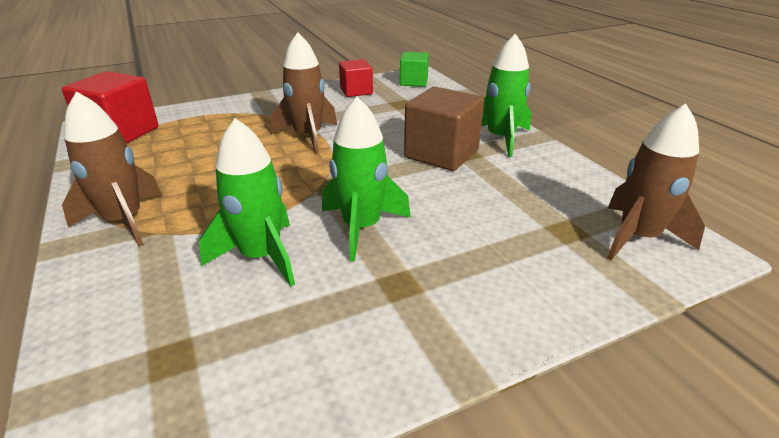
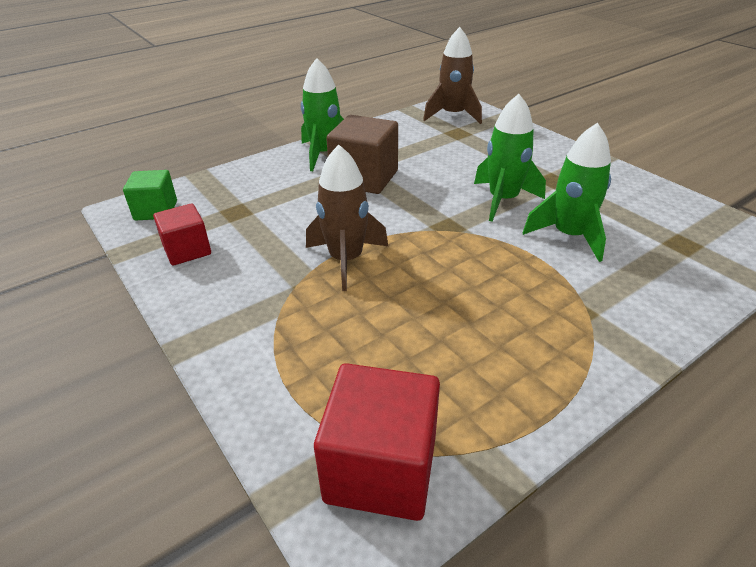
camera: 100 degrees left, 5 degrees up
(124, 221) = (585, 335): brown rocket -> none

